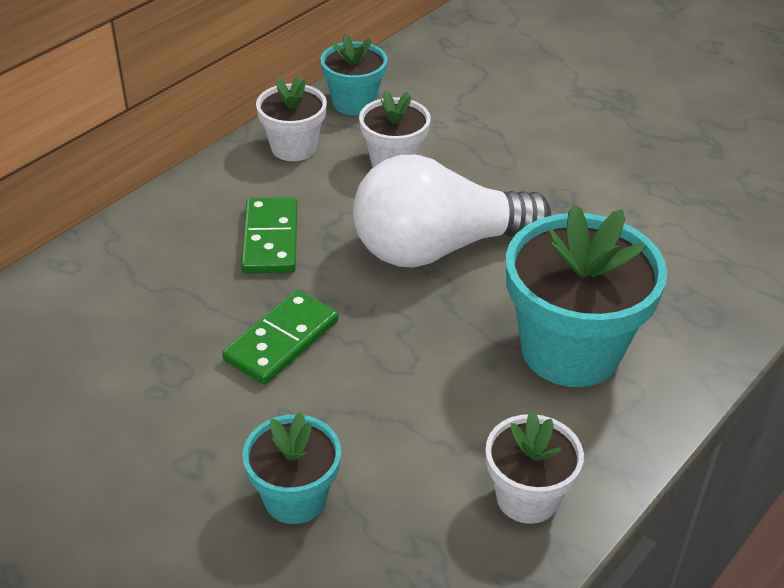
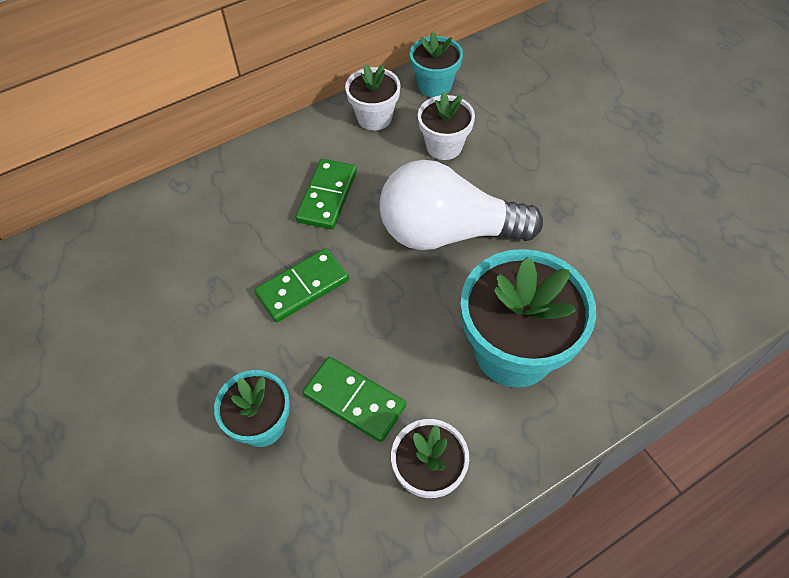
camera: 20 degrees right, 15 degrees up
(402, 444) = (354, 400): none -> green domino

